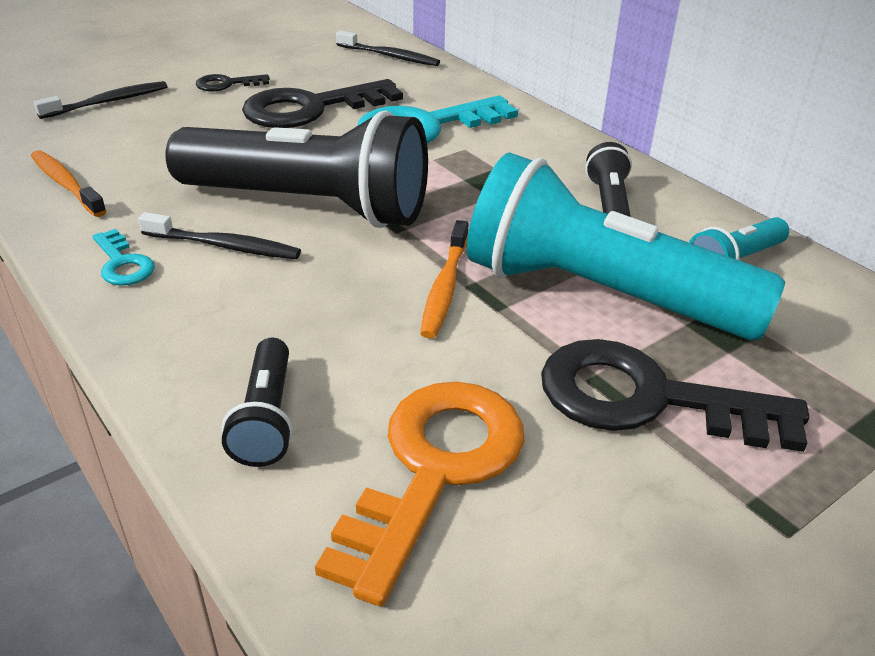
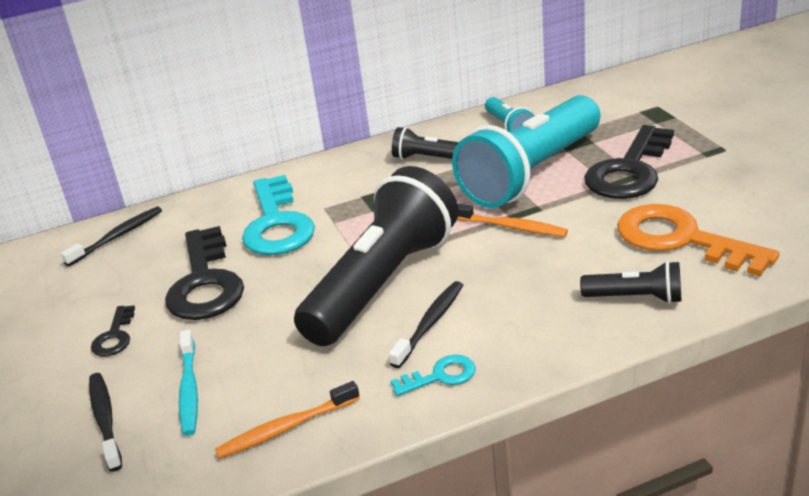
camera: 70 degrees left, 5 degrees down
(139, 129) = (189, 389): none -> turquoise toothbrush

